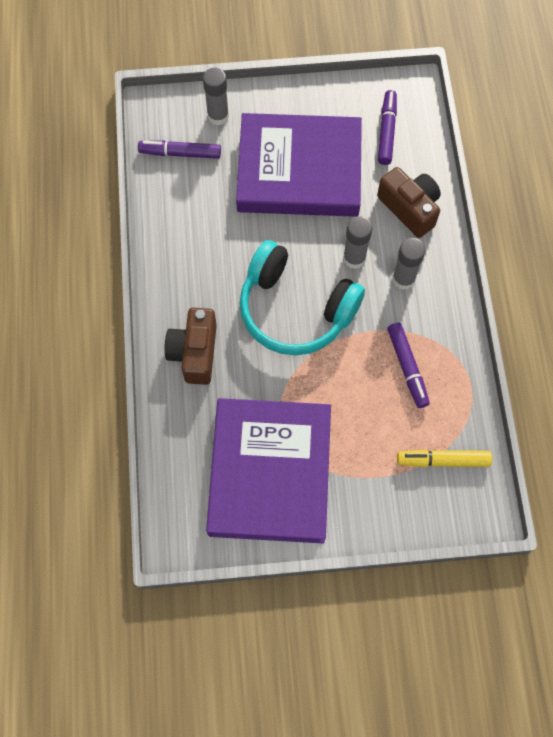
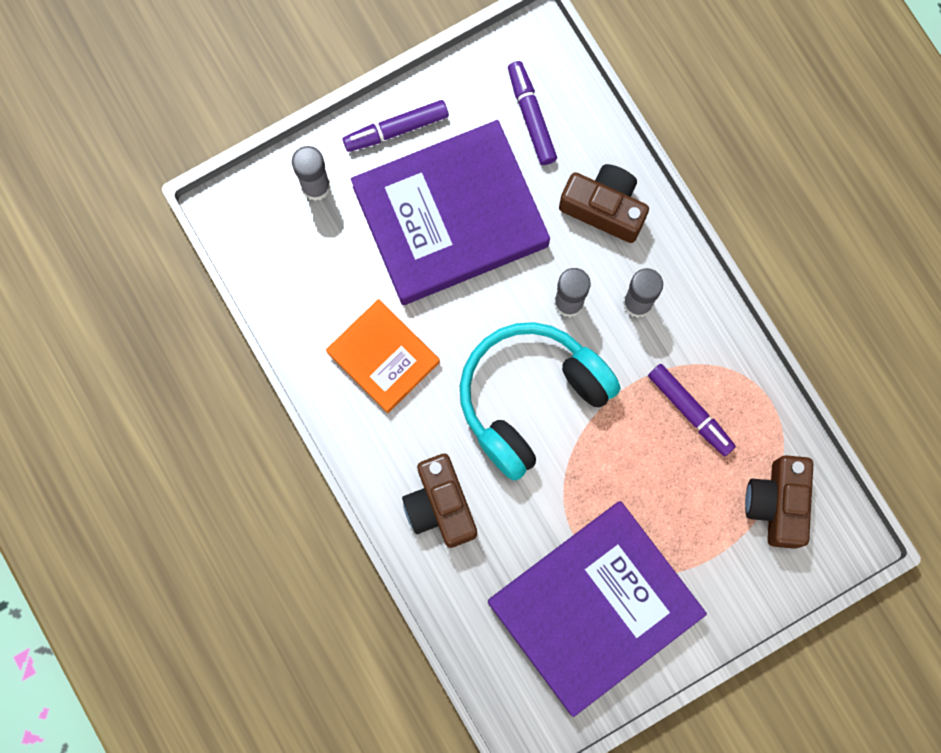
camera: 25 degrees left, 10 degrees up
(180, 153) = (295, 258): purple marker -> purple marker (396, 129)
(207, 239) = (383, 357): none -> orange book
(270, 472) = (594, 607): purple book -> purple book turned 75 degrees clockwise
(295, 309) = (530, 398): turquoise headphones -> turquoise headphones turned 135 degrees clockwise
(443, 460) = (777, 503): yellow marker -> brown camera

